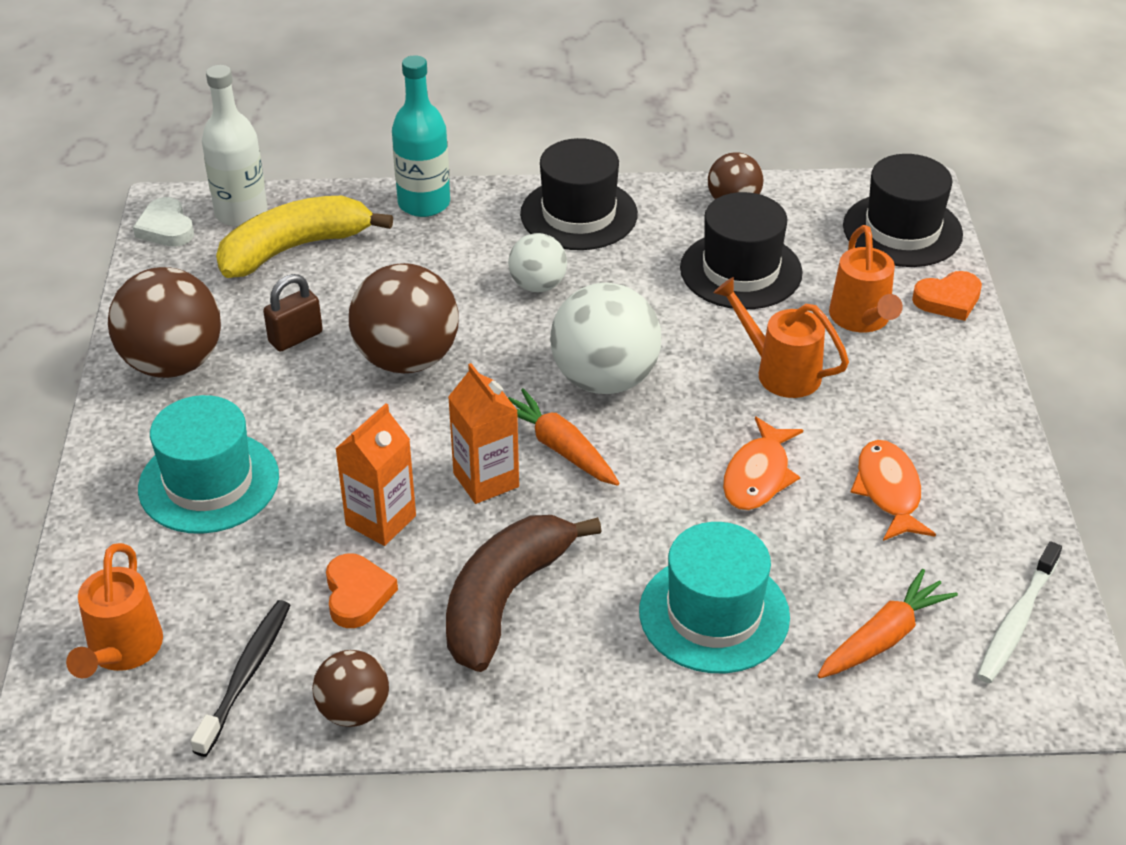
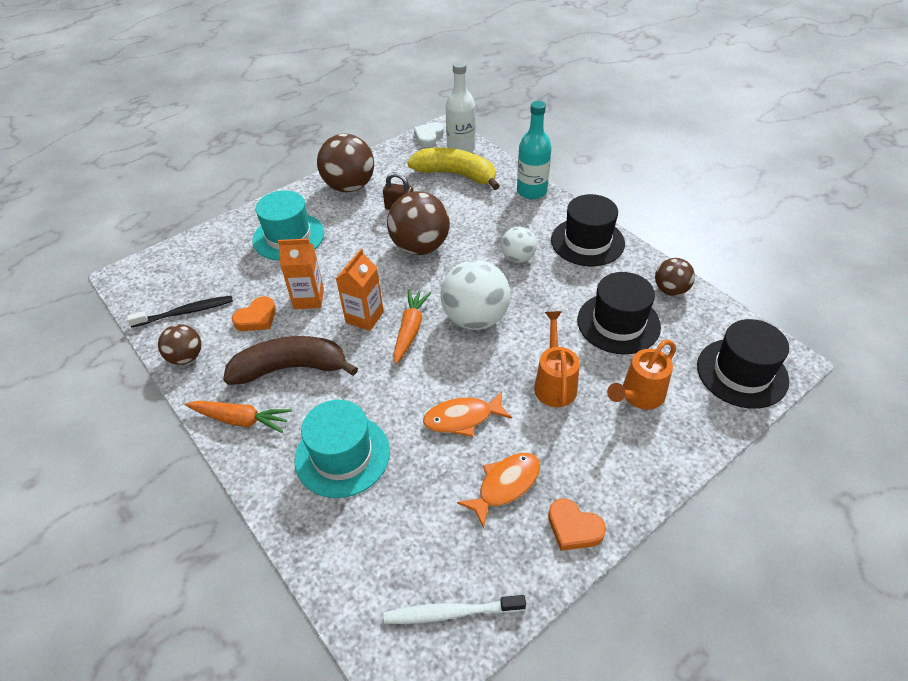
camera: 55 degrees right, 5 degrees up
(122, 652) = (175, 270): orange watering can -> none
(883, 637) = (383, 545): orange carrot -> orange carrot (241, 420)
(948, 300) = (705, 428): orange heart -> orange heart (573, 528)

